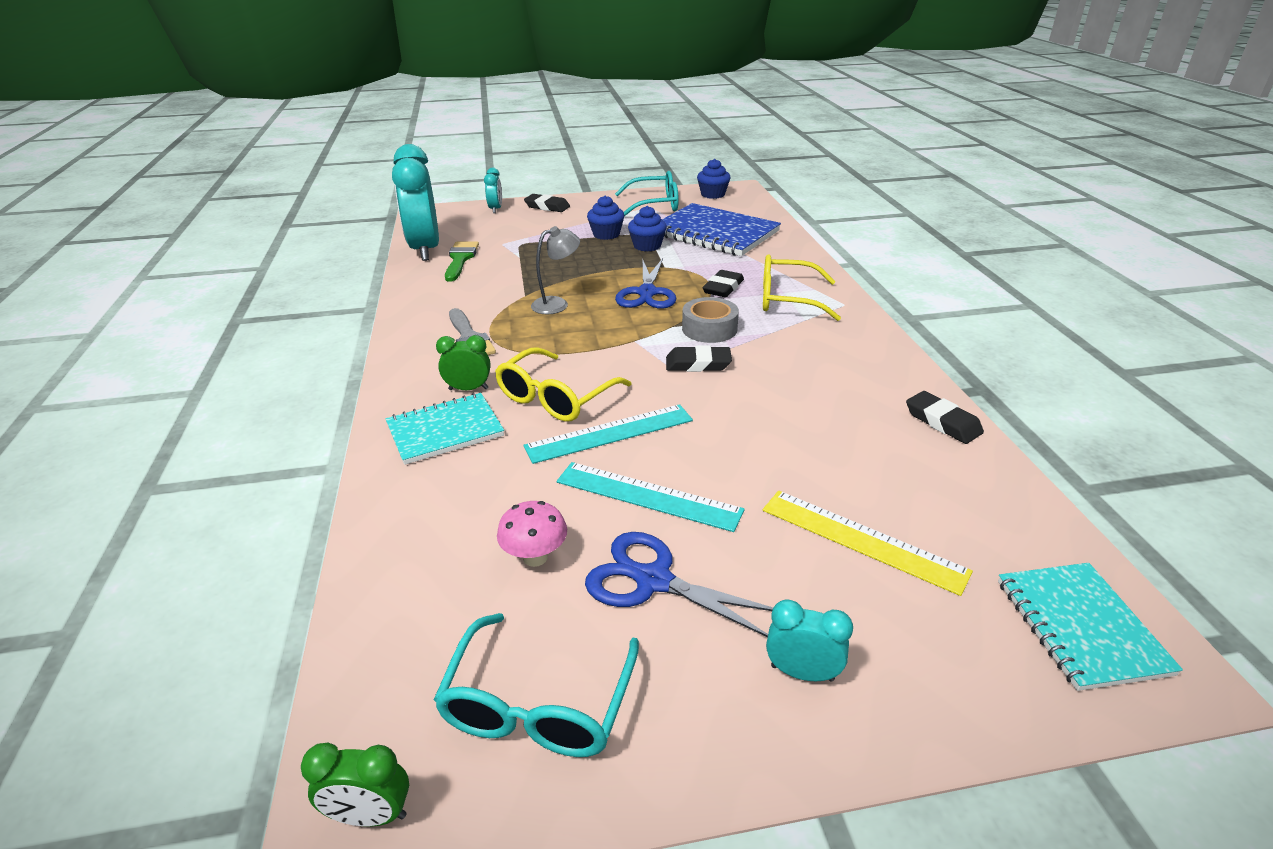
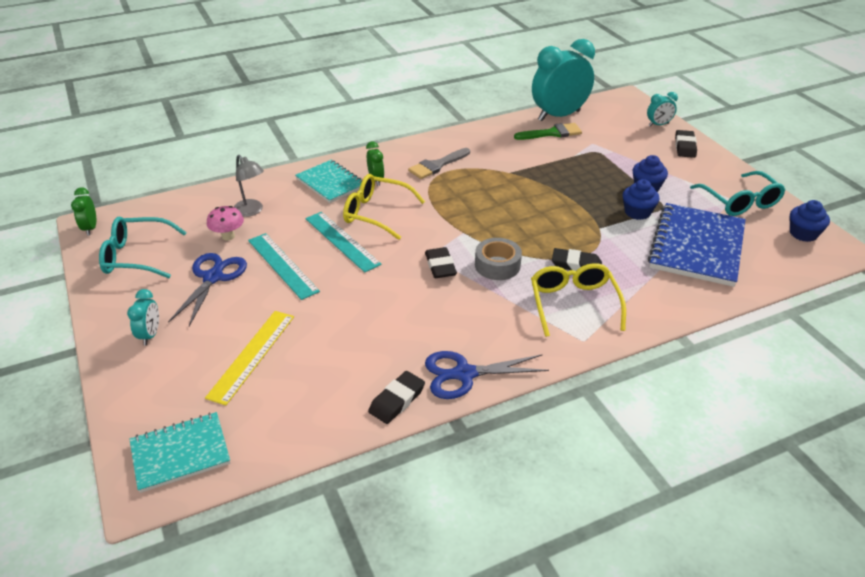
camera: 75 degrees right, 5 degrees up
(557, 304) = (502, 188): grey lamp -> grey lamp (251, 211)
(647, 293) = (543, 226): blue scissors -> blue scissors (464, 374)
(648, 496) = (282, 265): turquoise ruler -> turquoise ruler turned 45 degrees counterclockwise

